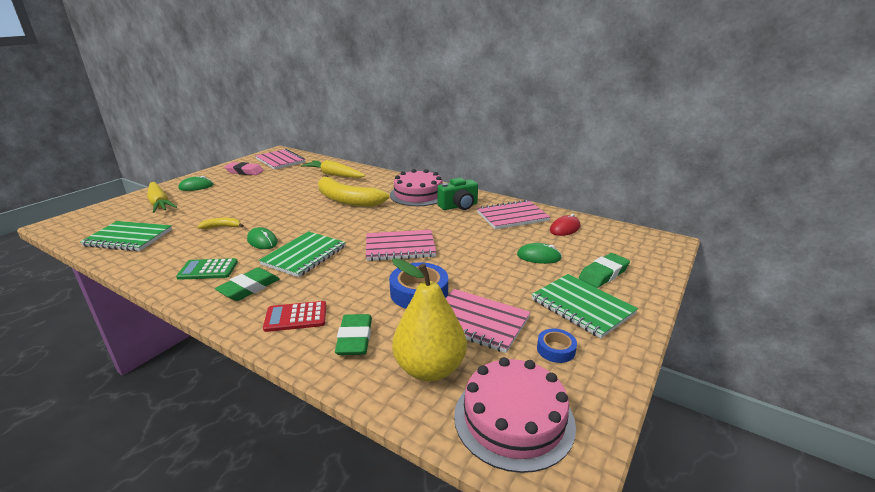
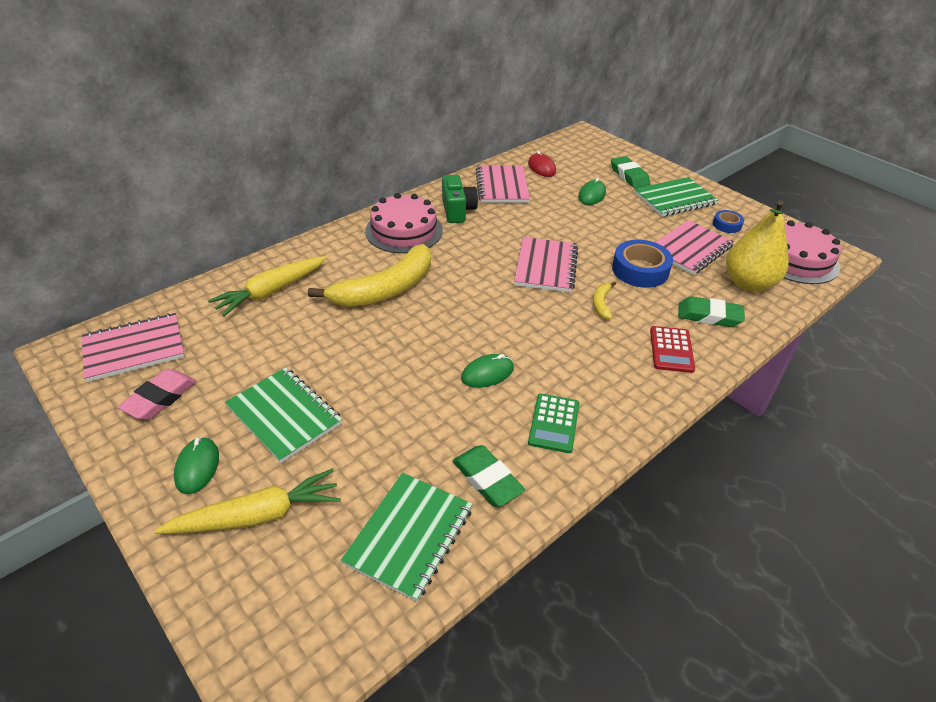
camera: 75 degrees left, 15 degrees up
(222, 227) = (419, 417): yellow banana -> yellow banana (601, 304)
(249, 288) = (608, 384): green eraser -> green eraser (487, 479)
(304, 255) = (542, 337): green notebook -> green notebook (284, 415)

